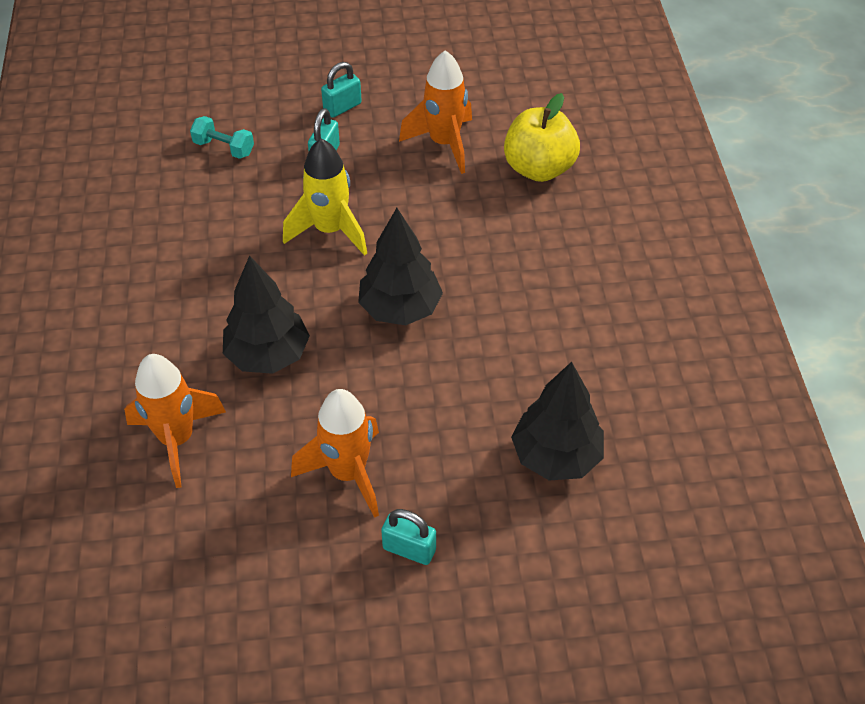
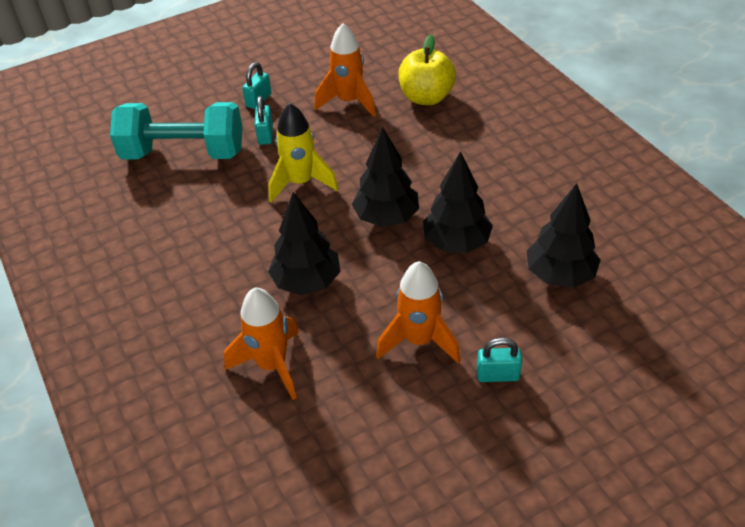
camera: 20 degrees left, 5 degrees down
(224, 148) = (184, 153): turquoise dumbbell -> turquoise dumbbell, size x2.44
(460, 370) = (456, 242): none -> black tree

